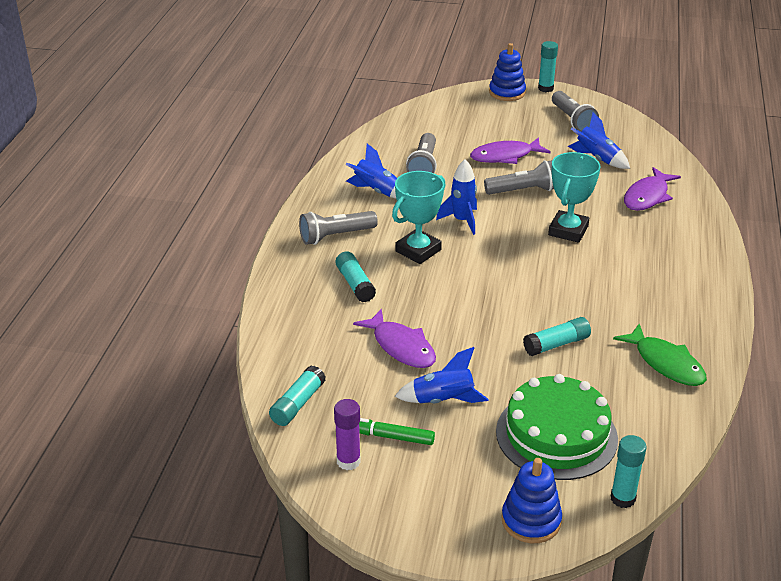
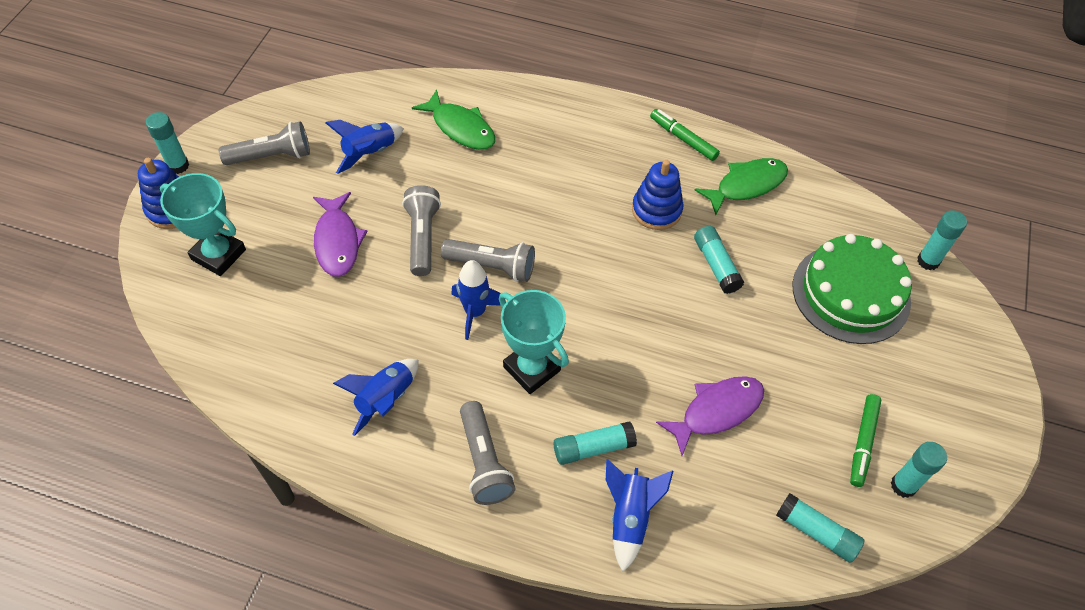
camera: 85 degrees left, 20 degrees up
(348, 461) = (903, 485): purple glue stick -> turquoise glue stick
(423, 166) = (335, 335): grey flashlight -> grey flashlight (492, 266)
(443, 400) = (805, 382): blue rocket -> blue rocket (629, 517)
(531, 520) = (964, 336): blue stacking toy -> blue stacking toy (656, 210)
(568, 230) = (514, 212): turquoise trophy -> turquoise trophy (218, 255)
(647, 196) = (460, 128): purple fish -> green fish
(706, 320) = (683, 139): none -> green marker

